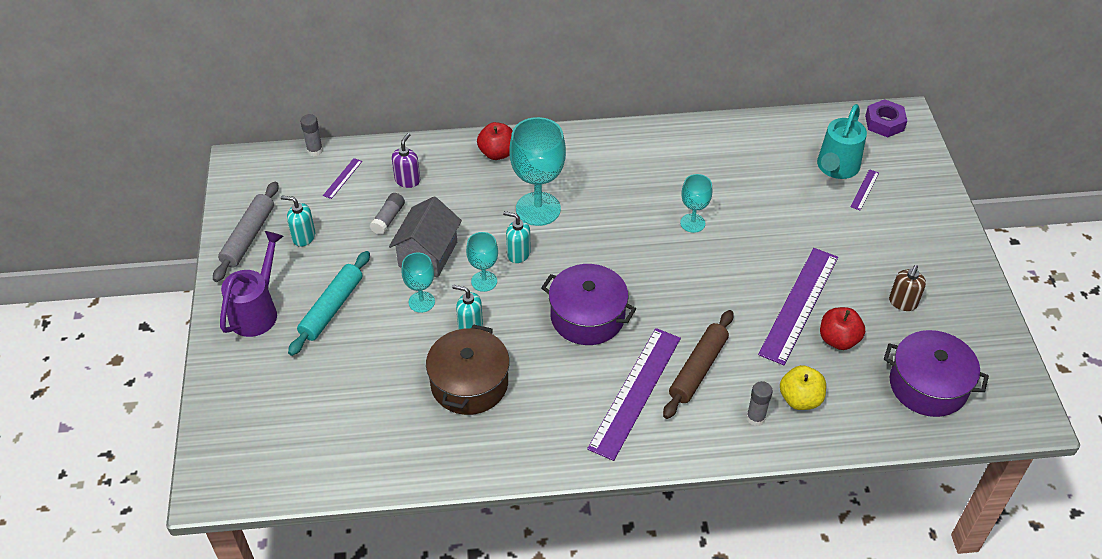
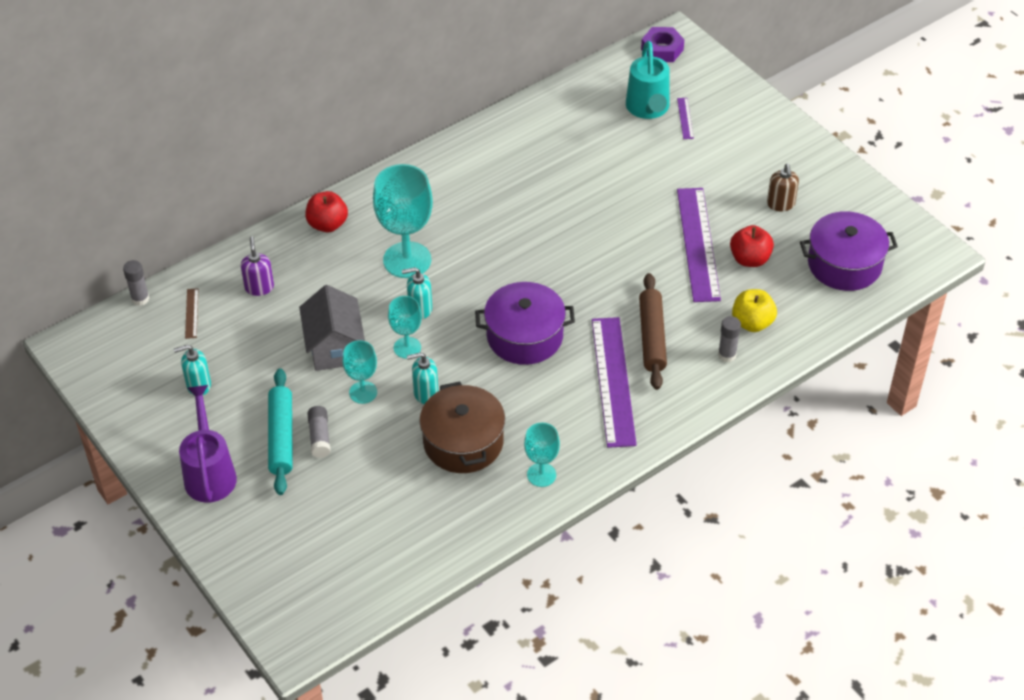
camera: 30 degrees left, 0 degrees up
(248, 237) = (142, 410): grey rolling pin -> none
(342, 178) = (192, 313): purple ruler -> brown ruler
(388, 219) = (269, 331): grey glue stick -> grey glue stick (319, 437)
(692, 223) = (557, 212): turquoise goblet -> turquoise goblet (541, 475)

